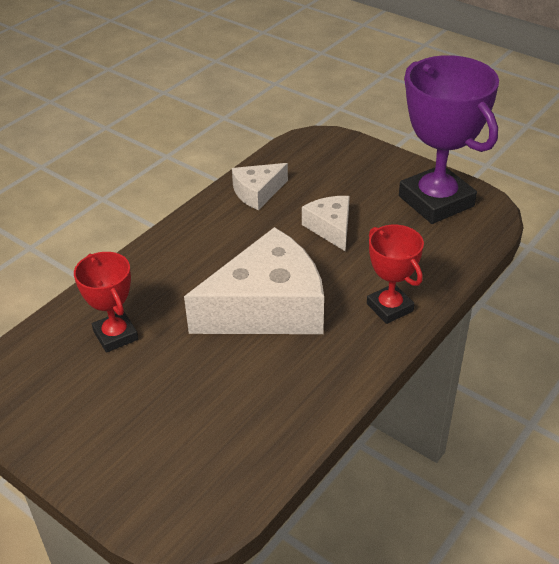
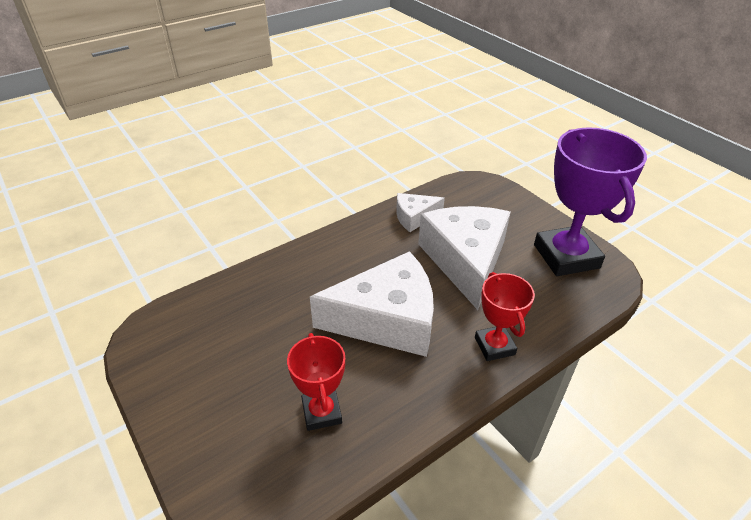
camera: 15 degrees right, 0 degrees up
(116, 335) = (254, 314): red trophy -> red trophy (322, 412)
(330, 228) = (465, 260): white cheese -> white cheese, size x2.00

